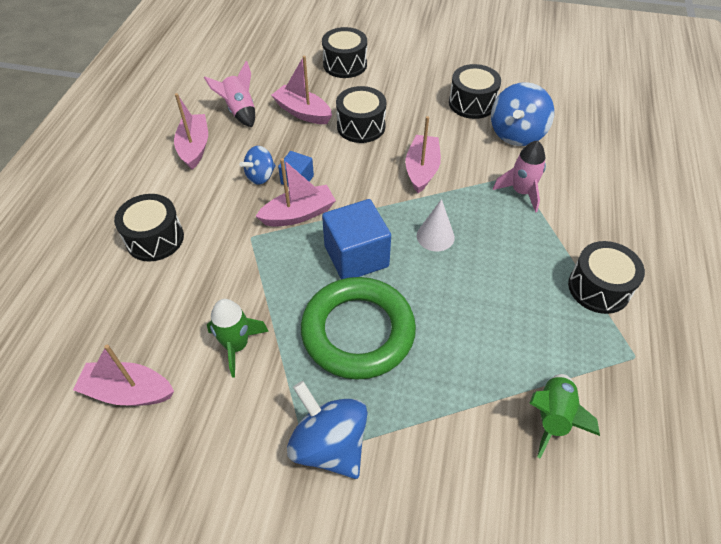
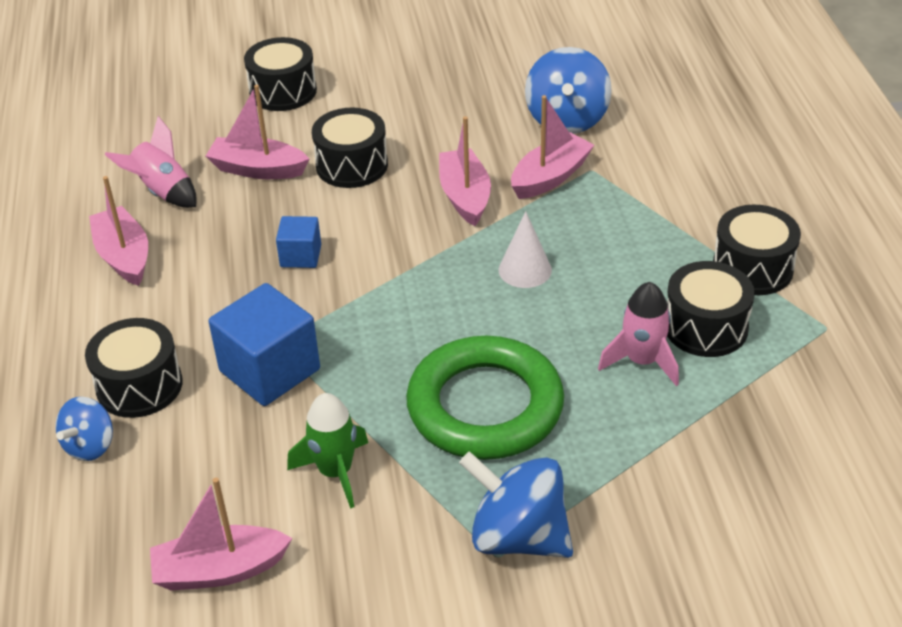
camera: 20 degrees left, 10 degrees down
(260, 176) = (245, 266): blue spinning top -> blue spinning top (90, 446)
(298, 214) = (328, 296): pink boat -> pink boat (550, 177)
(356, 256) = (435, 323): blue cube -> blue cube (269, 370)
(472, 103) = (488, 97): black drum -> black drum (705, 327)
(521, 192) = (607, 187): pink rocket -> pink rocket (642, 361)
(553, 417) = (764, 419): green rocket -> none

